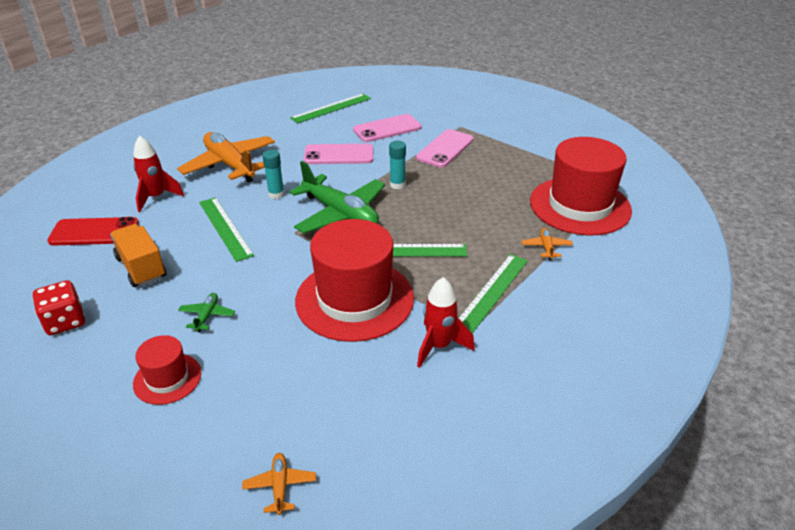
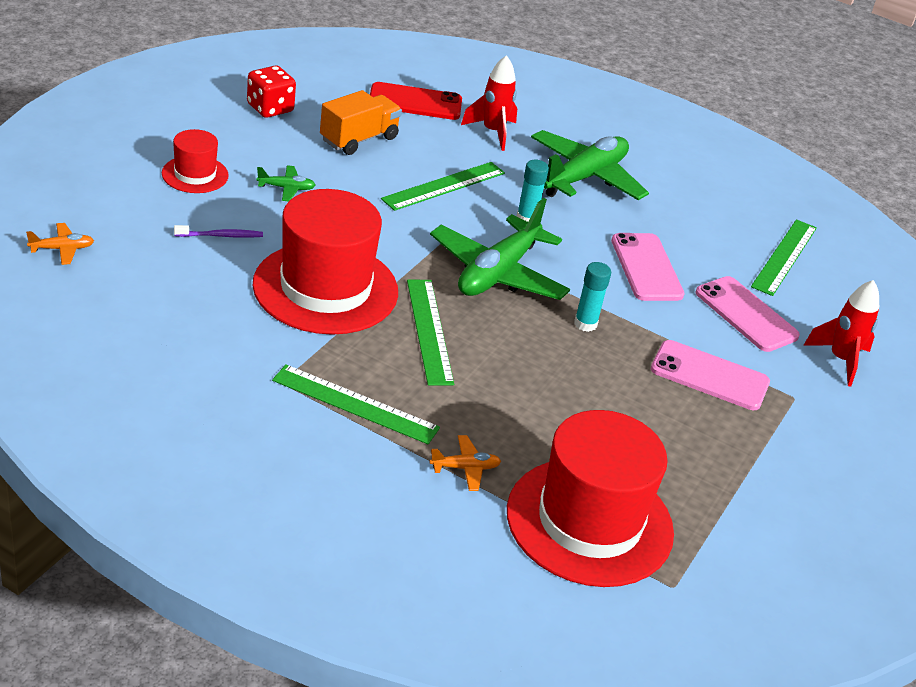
camera: 75 degrees right, 0 degrees up
(94, 232) = (415, 102): red phone -> red phone turned 75 degrees counterclockwise
(230, 165) = (584, 177): orange plane -> green plane
(274, 361) = (220, 236): none -> purple toothbrush
(331, 108) = (784, 257): green ruler -> green ruler turned 75 degrees clockwise
(439, 346) = (250, 353): red rocket -> red rocket (840, 360)

